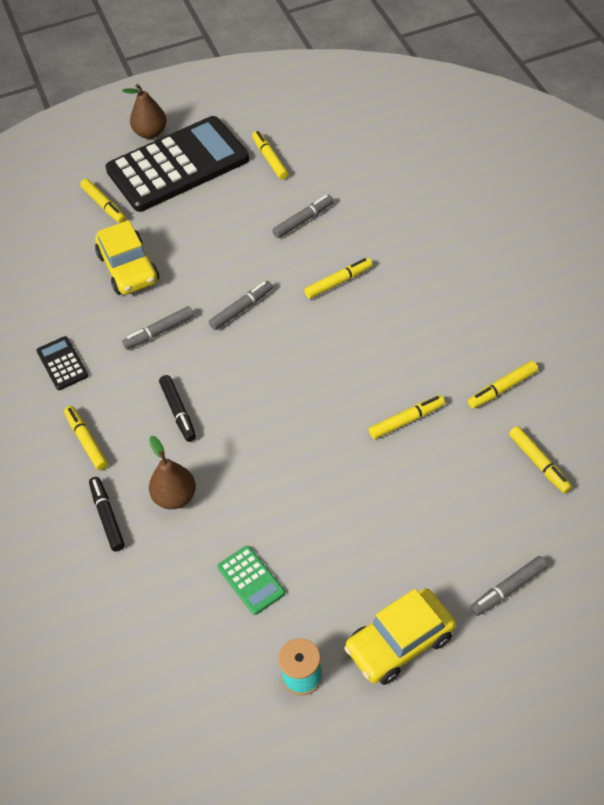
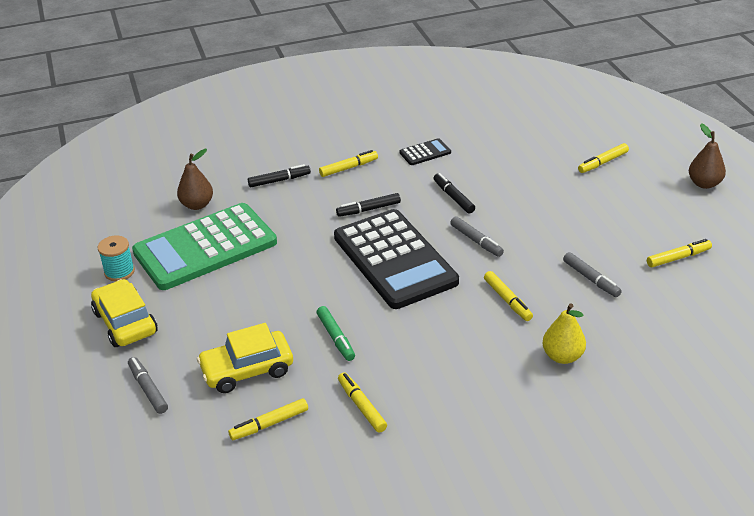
camera: 90 degrees right, 15 degrees down
(128, 268) = (526, 179): yellow car -> yellow car (247, 370)
(159, 332) = (453, 197): grey marker -> black marker
(175, 497) = (288, 210): brown pear -> brown pear (197, 205)
(178, 165) = (660, 201): black calculator -> black calculator (394, 259)
(251, 580) = (205, 247): green calculator -> green calculator, size x2.49
(406, 420) = (336, 338): yellow marker -> green marker
(415, 242) = (562, 356): none -> yellow pear

